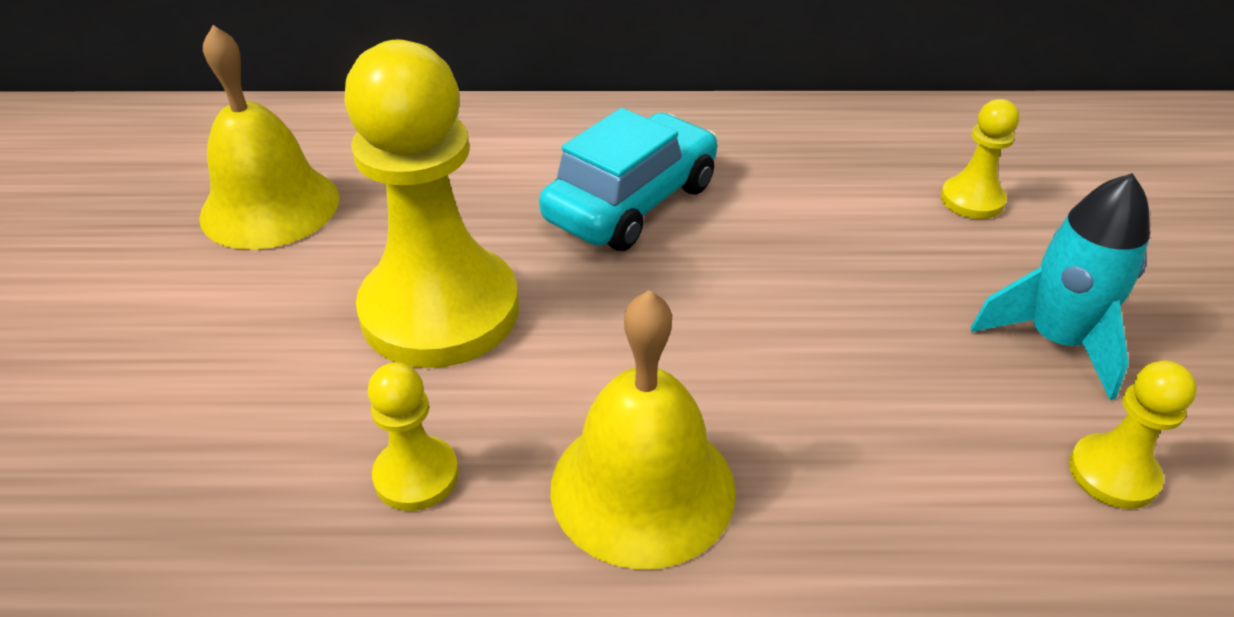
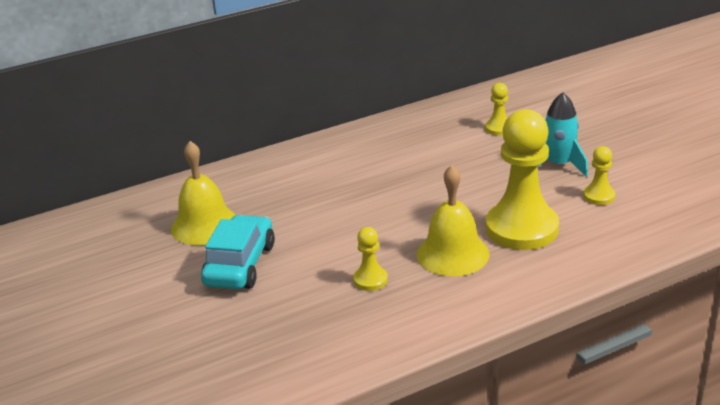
camera: 25 degrees left, 10 degrees down
(440, 310) = (324, 233): yellow pawn -> yellow pawn (521, 228)
(631, 202) = (364, 172): turquoise car -> turquoise car (240, 265)

